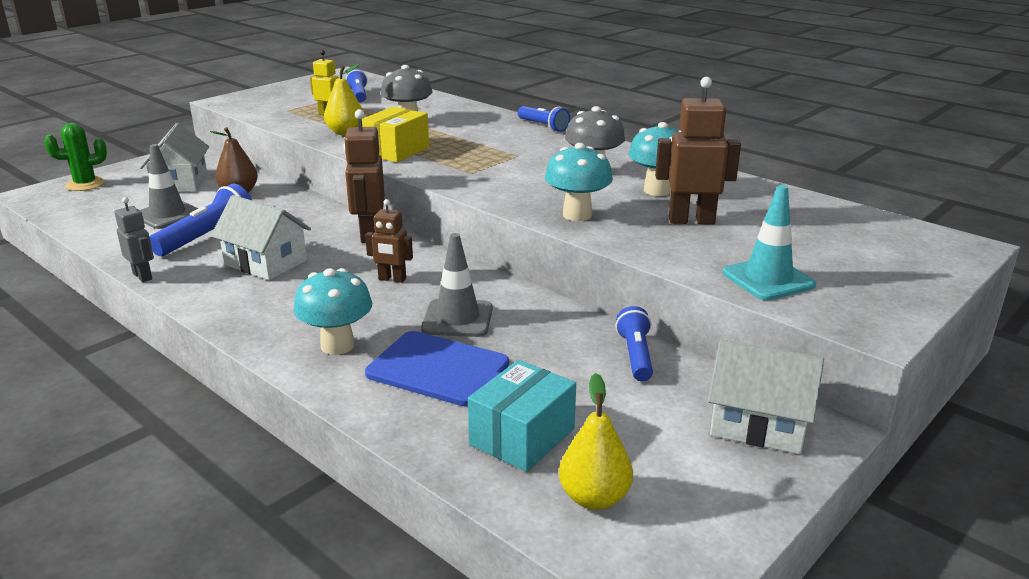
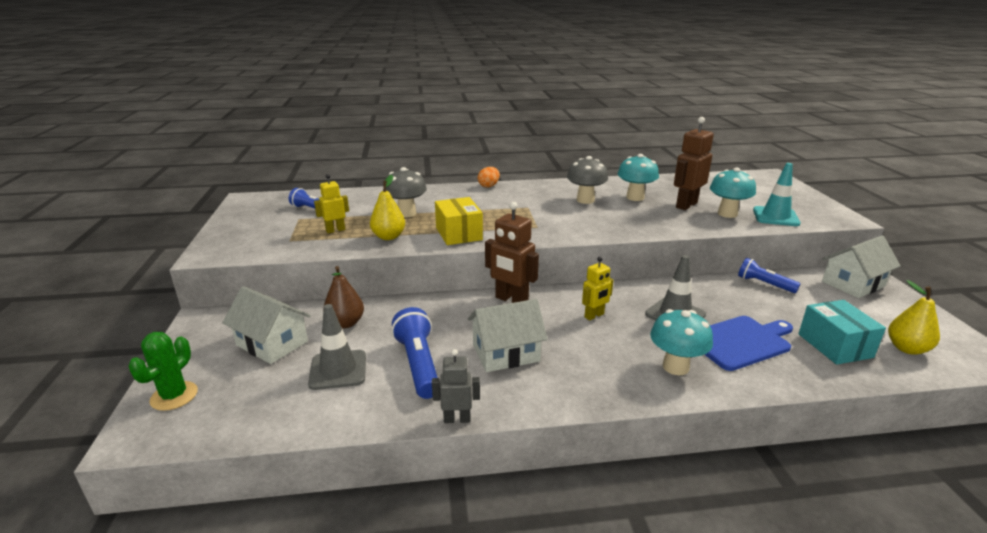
camera: 50 degrees left, 0 degrees up
(392, 279) = (594, 316): brown robot -> yellow robot
(543, 126) = (489, 186): blue flashlight -> orange egg
(577, 215) = (646, 224): turquoise mushroom -> turquoise mushroom (727, 214)

